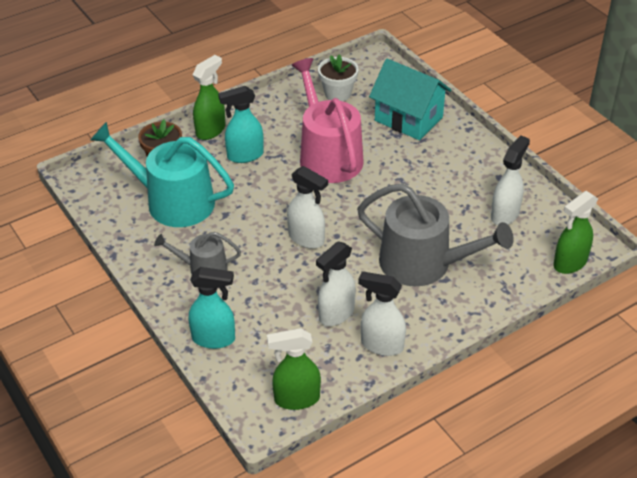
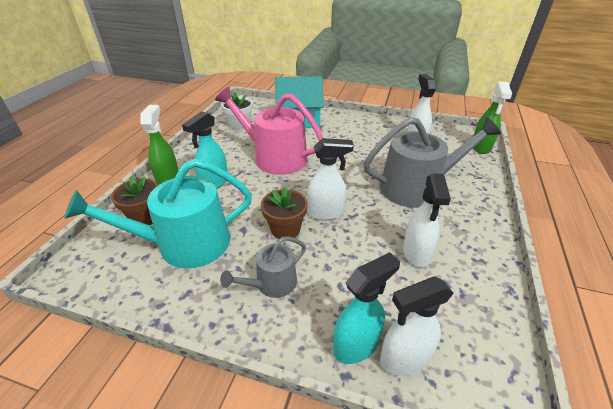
camera: 40 degrees left, 5 degrees down
(257, 233) = (285, 229): none -> brown flower pot
(296, 399) = (491, 350): green spray bottle -> none
(381, 345) = (474, 255): white spray bottle -> white spray bottle (403, 359)

